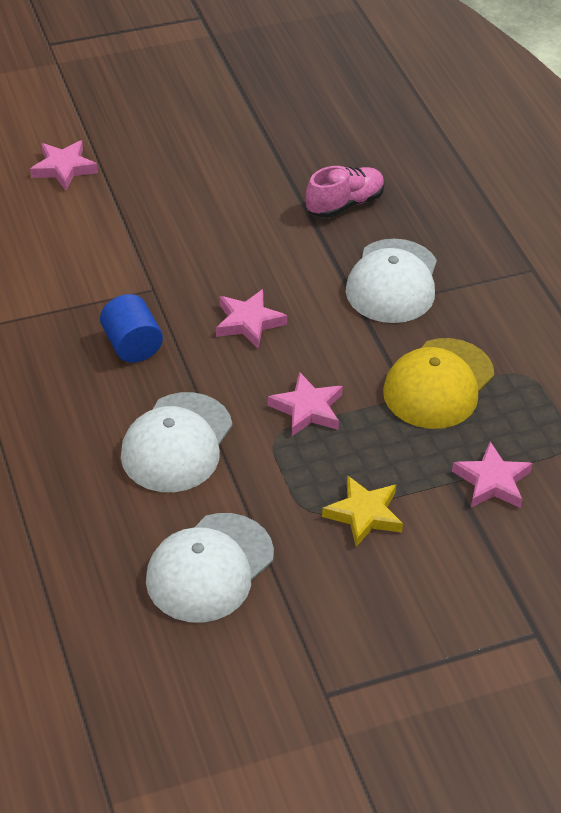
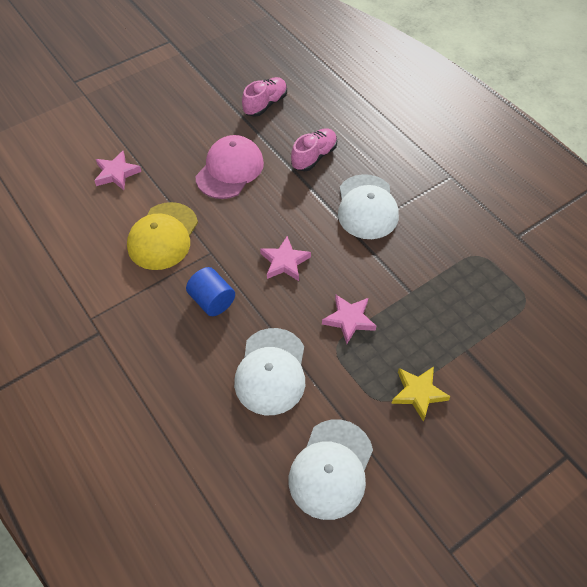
camera: 15 degrees left, 10 degrees up
(219, 196) = (230, 170): none -> pink cap
(303, 124) = (265, 104): none -> pink shoe
(438, 384) = (426, 277): yellow cap -> yellow cap (163, 236)
(492, 481) = (490, 343): pink star -> none

